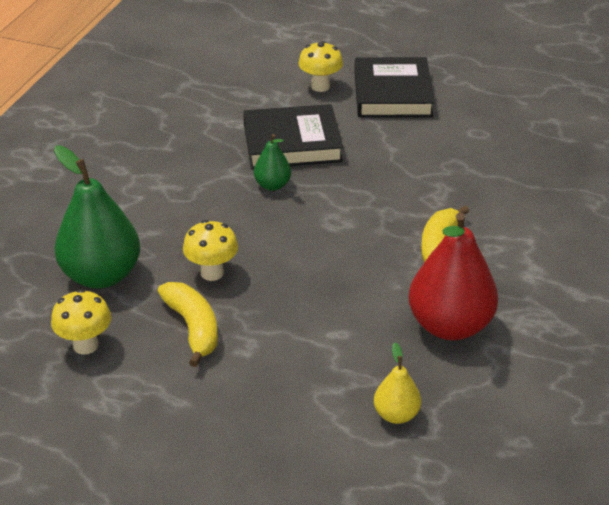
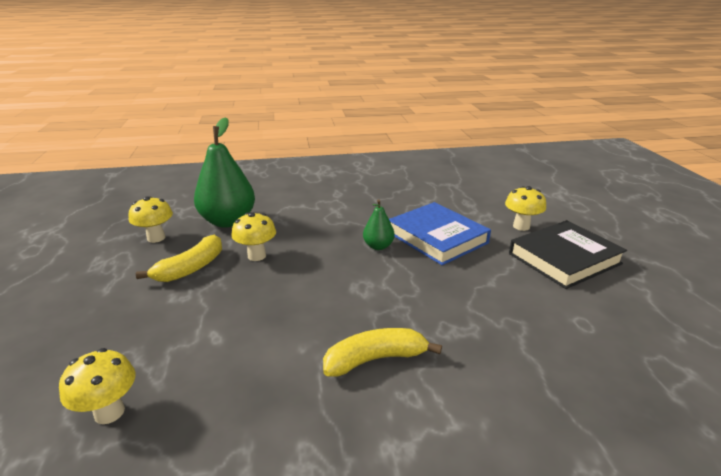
camera: 60 degrees right, 10 degrees down
(292, 143) = (437, 238): black book -> blue book
(396, 414) = (109, 412): yellow pear -> yellow mushroom
(449, 325) = (262, 406): red pear -> none

